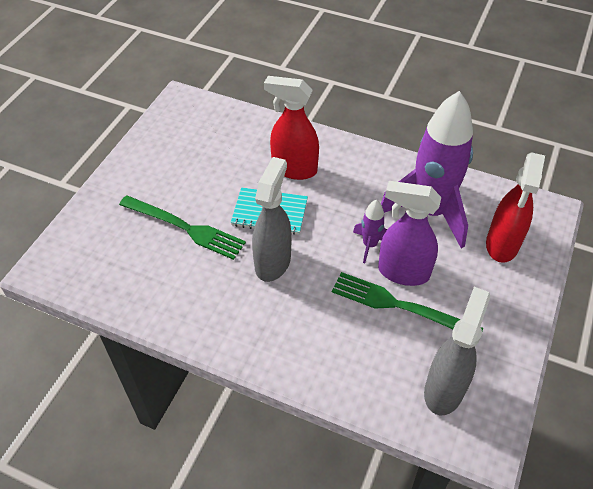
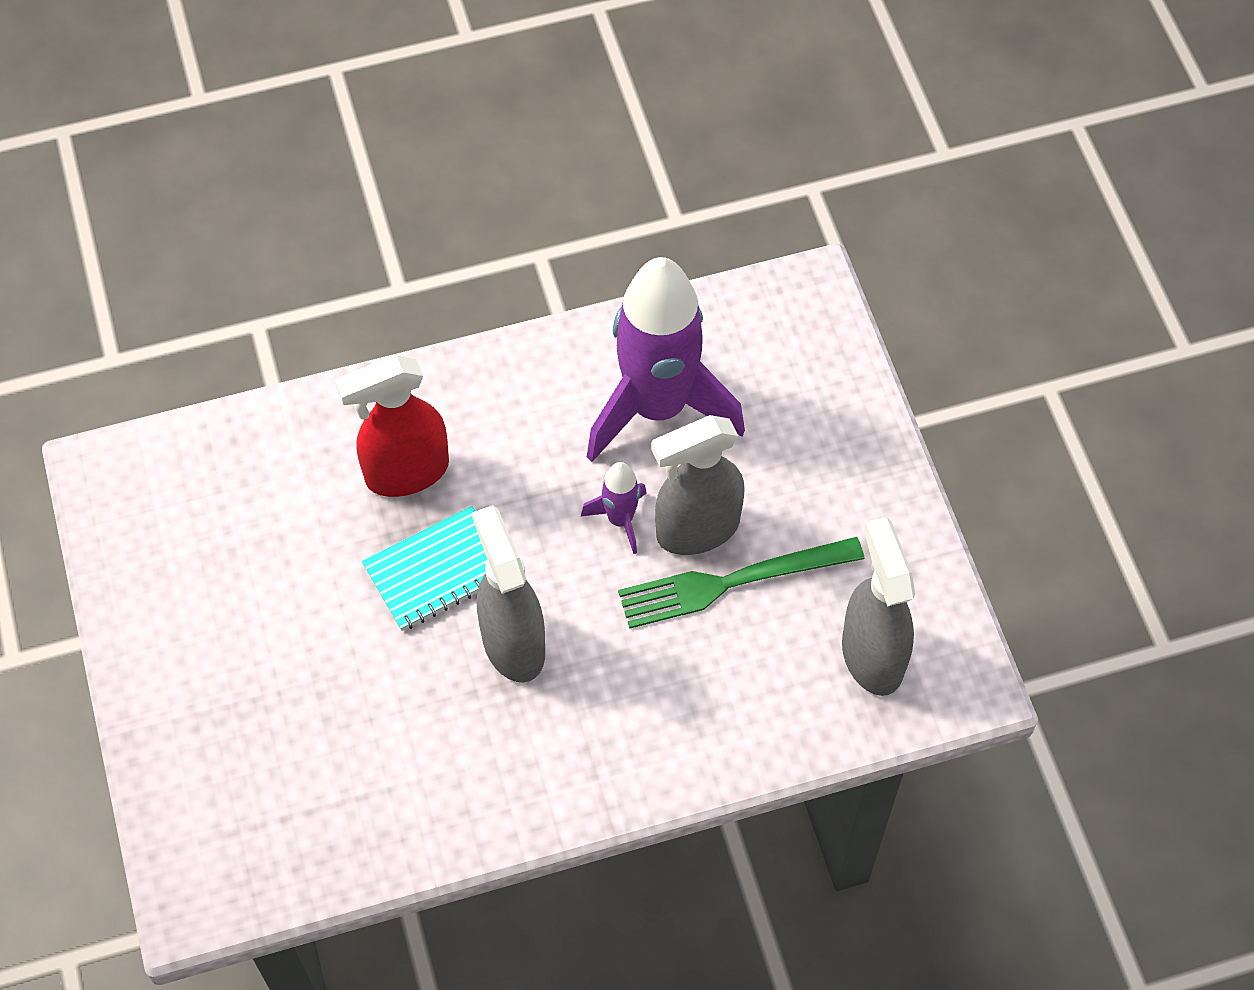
camera: 40 degrees left, 10 degrees up
(184, 228) = (337, 685): green fork -> none
(403, 272) = (696, 529): purple spray bottle -> grey spray bottle
(502, 245) = (790, 392): red spray bottle -> none

